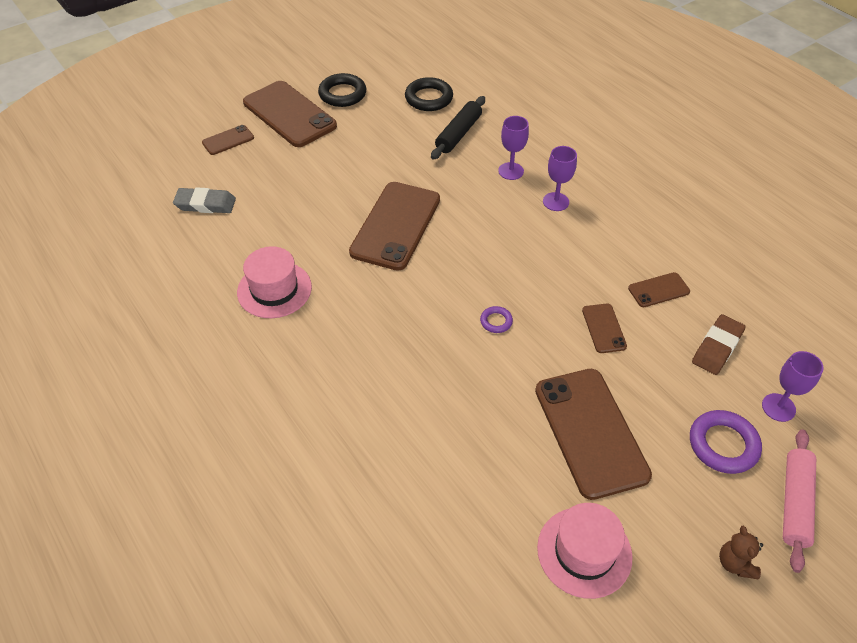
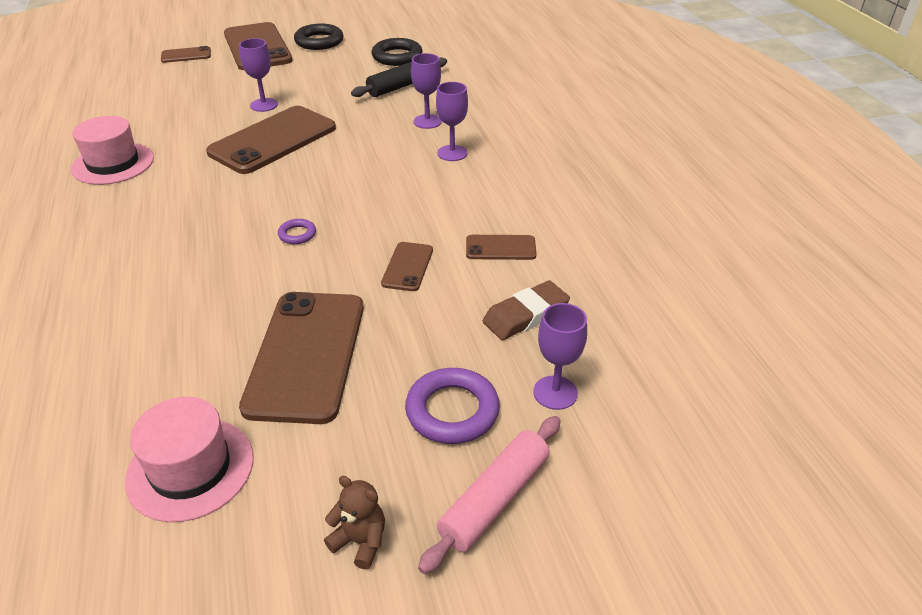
camera: 20 degrees right, 10 degrees down
(205, 204) = (120, 93): grey eraser -> none
(354, 186) = (264, 105): none -> purple goblet
(735, 563) = (360, 541): brown teddy bear -> brown teddy bear turned 105 degrees clockwise

